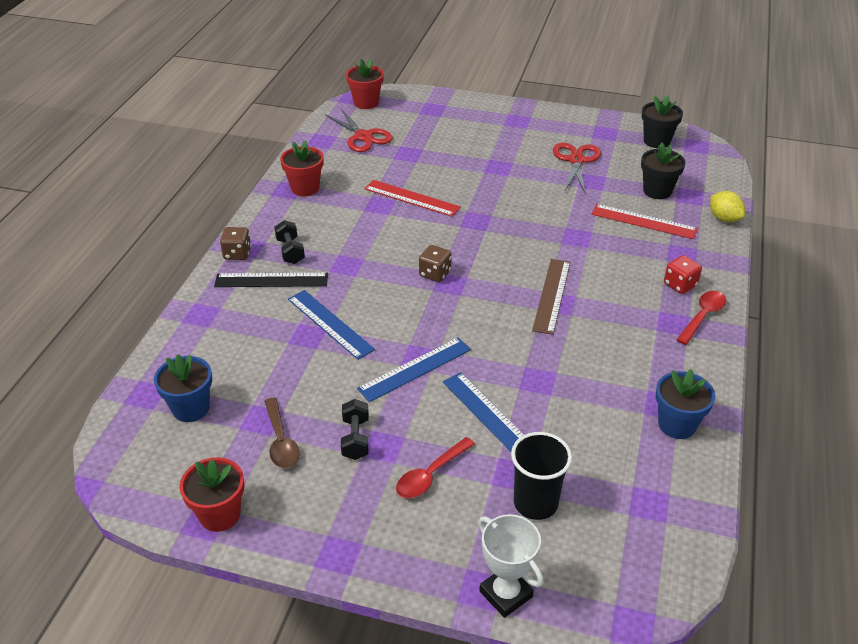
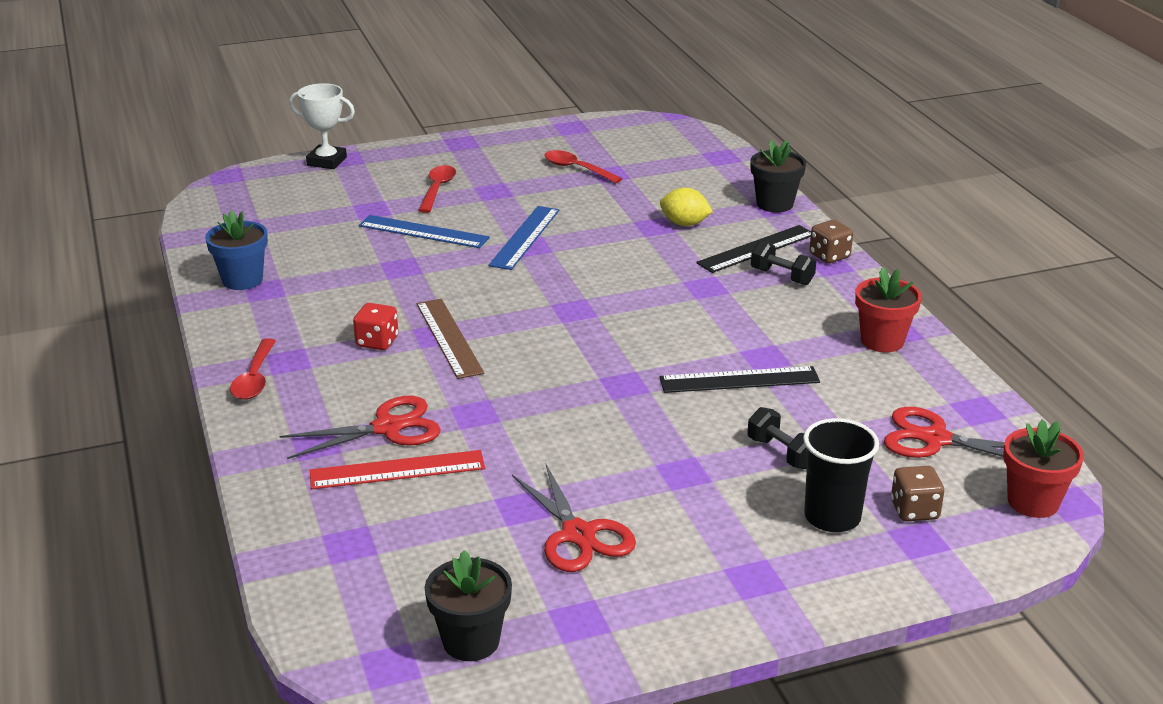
camera: 145 degrees right, 10 degrees down
(191, 408) = (673, 161): blue flower pot -> none
(220, 514) = (565, 132): red flower pot -> none
(281, 441) = (576, 169): brown spoon -> red spoon
(330, 324) = (647, 239): blue ruler -> none
(355, 439) = (520, 187): black dumbbell -> black dumbbell (782, 453)
(411, 198) = (739, 380): red ruler -> black ruler
(435, 274) = (601, 312): brown dice -> brown dice (914, 510)
(535, 503) = (339, 201): black cup -> black cup (832, 517)
(634, 247) = (387, 428): none -> red scissors
(657, 191) = (407, 530): black flower pot -> black flower pot (774, 204)
(680, 285) = (299, 403): red dice -> red dice (377, 342)
(724, 218) = (276, 523): yellow lemon -> yellow lemon (684, 224)

